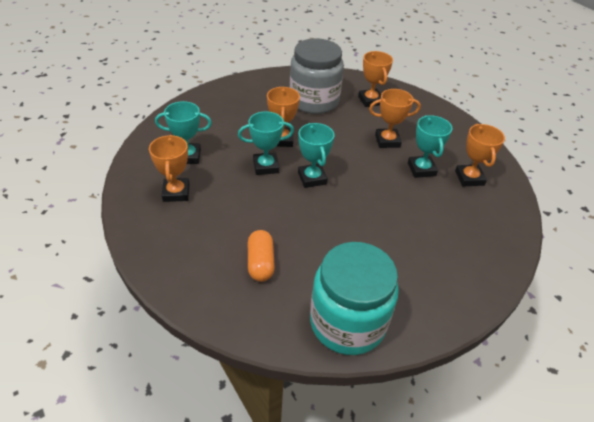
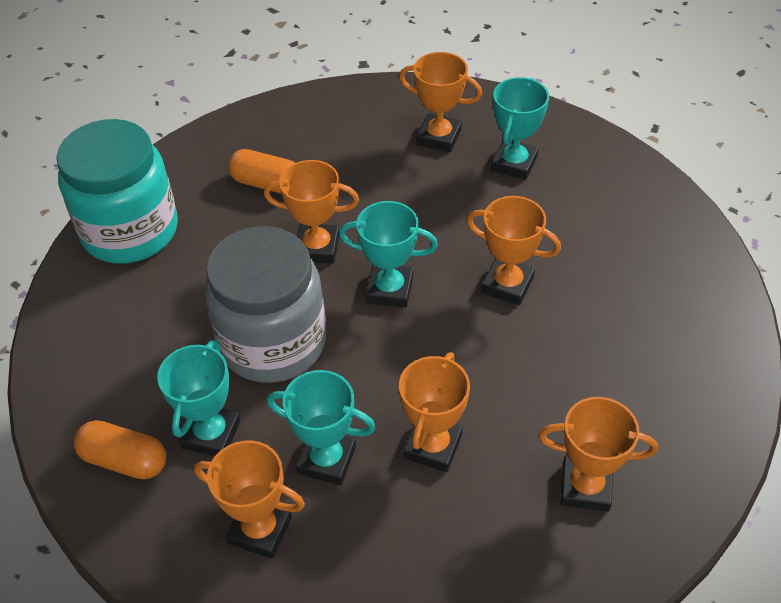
camera: 120 degrees right, 5 degrees up
(266, 166) = (447, 243): turquoise trophy -> turquoise trophy (211, 434)
(301, 217) = (317, 247): none -> orange trophy
(314, 101) = (616, 378): grey jar -> grey jar (273, 342)
(486, 239) = (125, 460): none -> orange capsule

